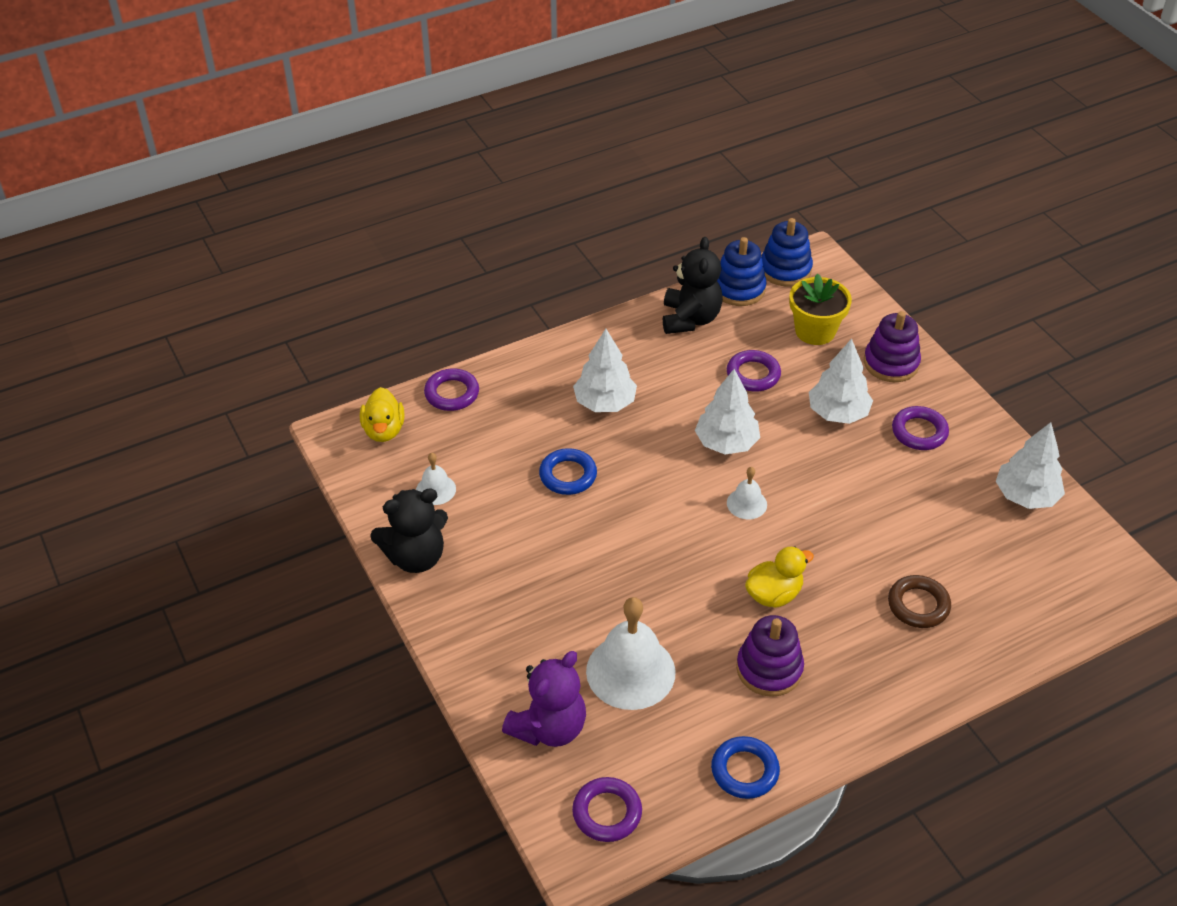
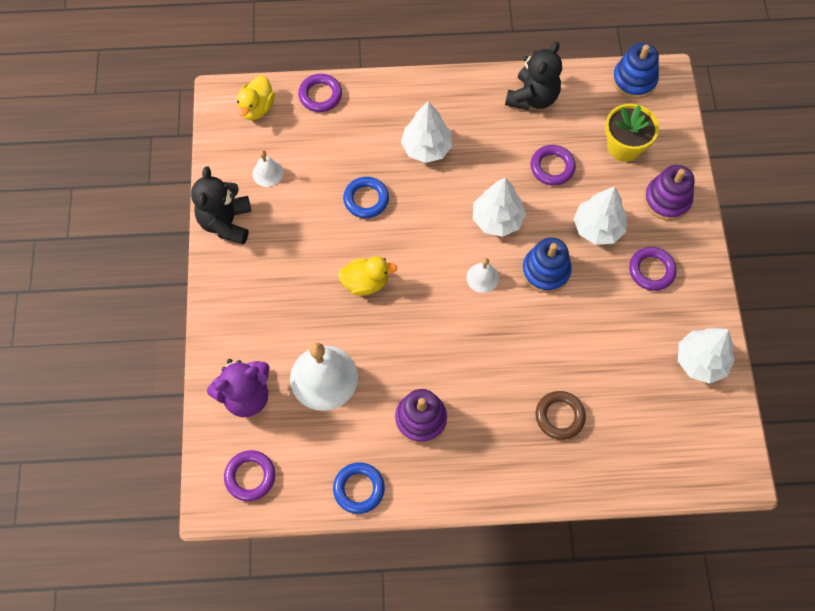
camera: 25 degrees right, 20 degrees up
(415, 557) = (226, 223): black teddy bear -> black teddy bear turned 90 degrees clockwise
(739, 289) = (586, 84): blue stacking toy -> blue stacking toy (545, 271)
(774, 594) = (458, 361): yellow duck -> yellow duck (366, 282)

